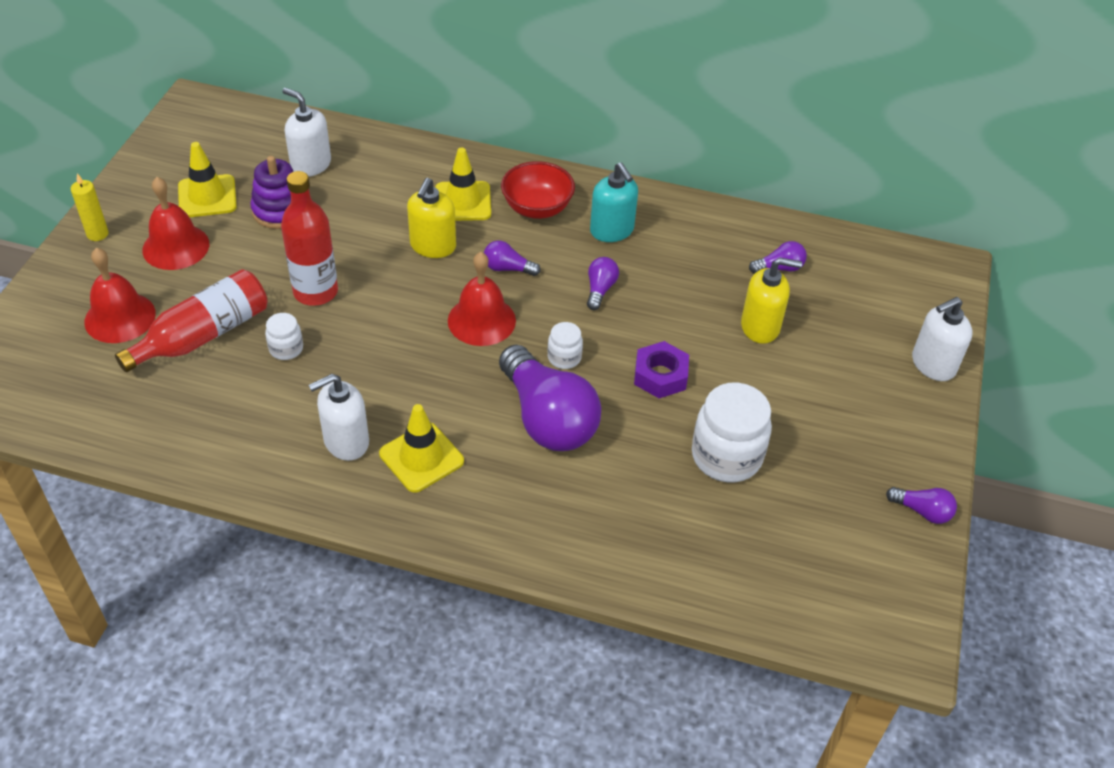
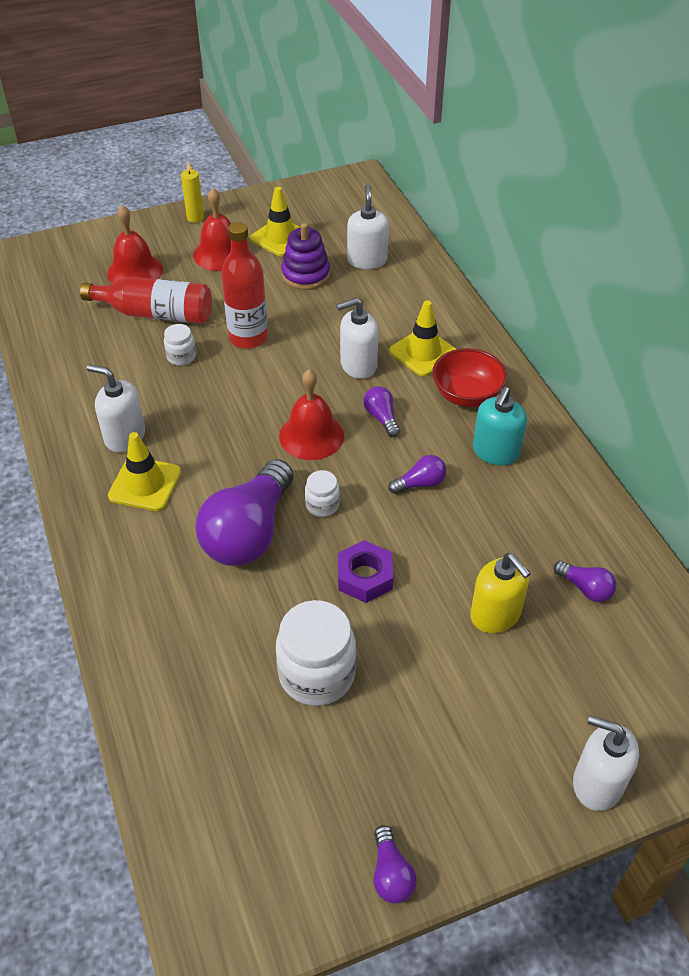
camera: 55 degrees right, 0 degrees up
(433, 246) = (358, 365): yellow soap dispenser -> white soap dispenser

